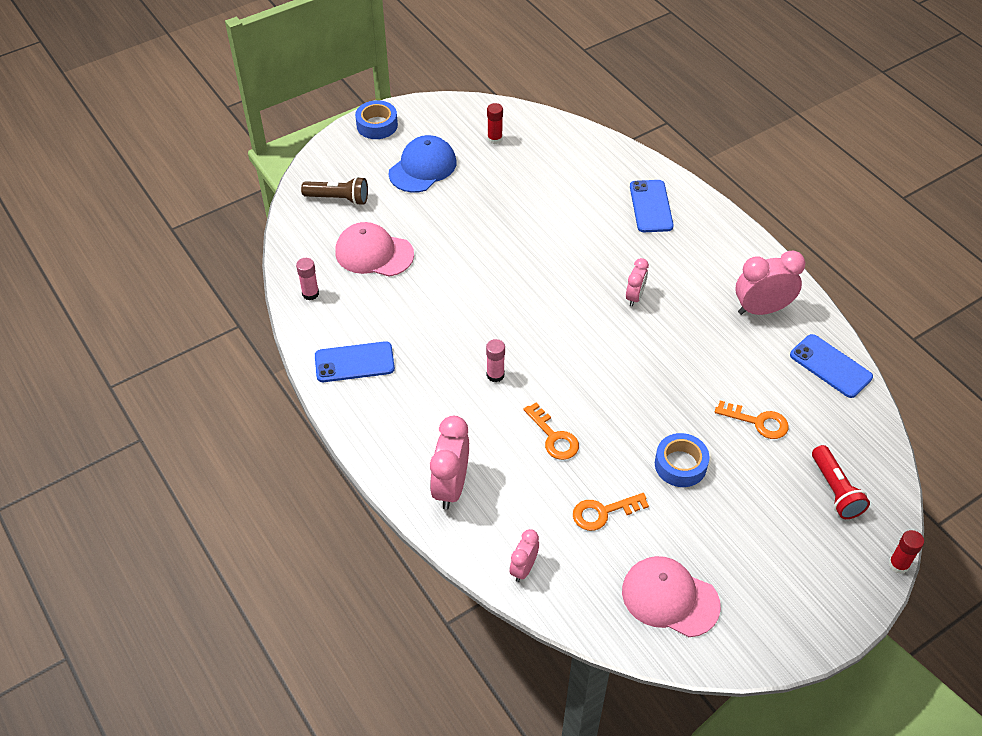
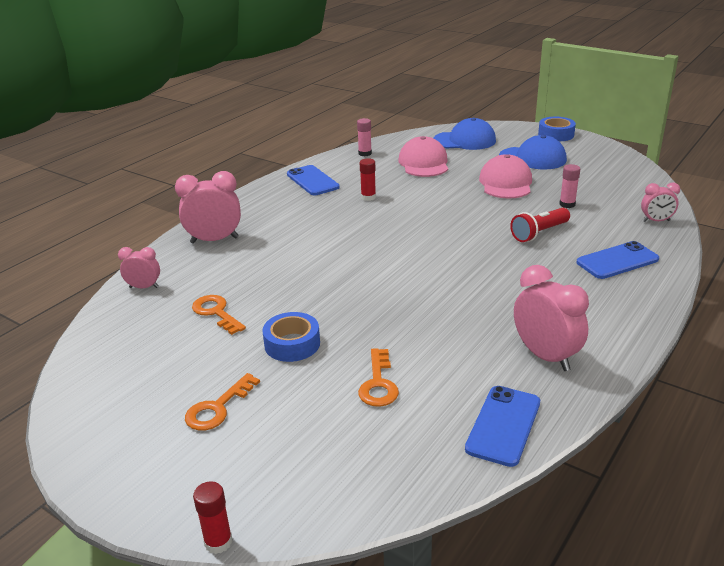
camera: 70 degrees right, 20 degrees down
(338, 198) = (464, 140): brown flashlight -> blue cap
(494, 139) = (603, 175): red glue stick -> red glue stick (368, 197)
(495, 375) = (338, 233): pink glue stick -> pink glue stick (567, 204)
(554, 437) = (288, 271): orange key -> orange key (218, 408)
(634, 297) = (486, 276): pink clock -> pink clock (656, 221)
(670, 598) = (129, 369): pink cap -> pink cap (506, 183)
(835, 490) = (311, 462): red flashlight -> red flashlight (539, 233)

